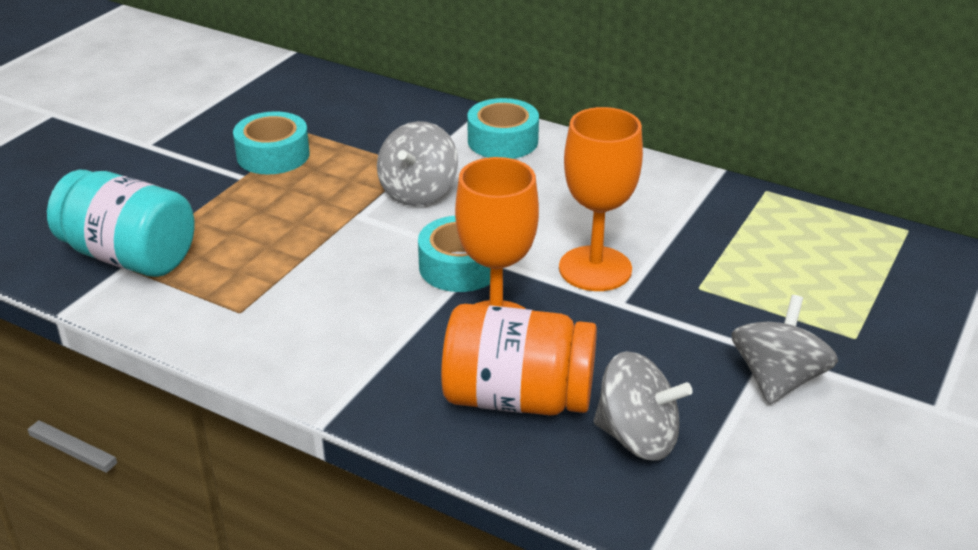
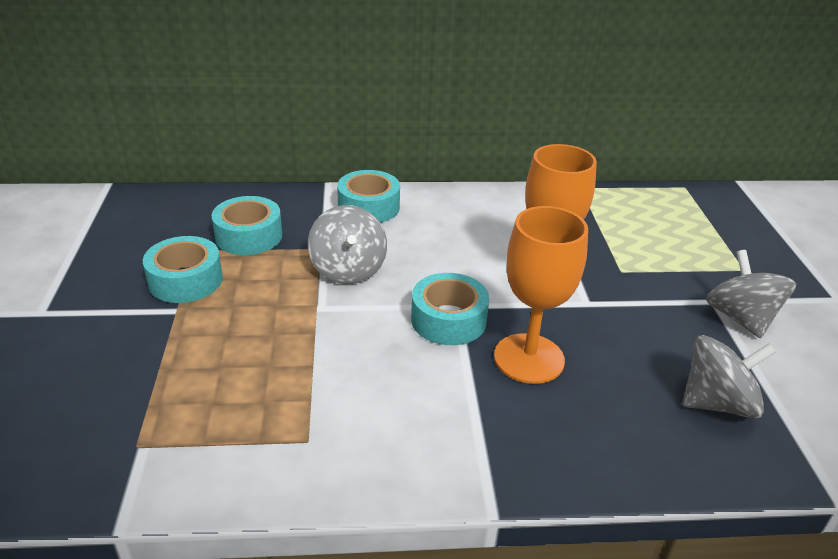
camera: 35 degrees left, 0 degrees up
(130, 256) = (137, 433): turquoise jar -> none
(362, 134) = (248, 236): none -> turquoise tape
(517, 398) = (610, 411): orange jar -> none

